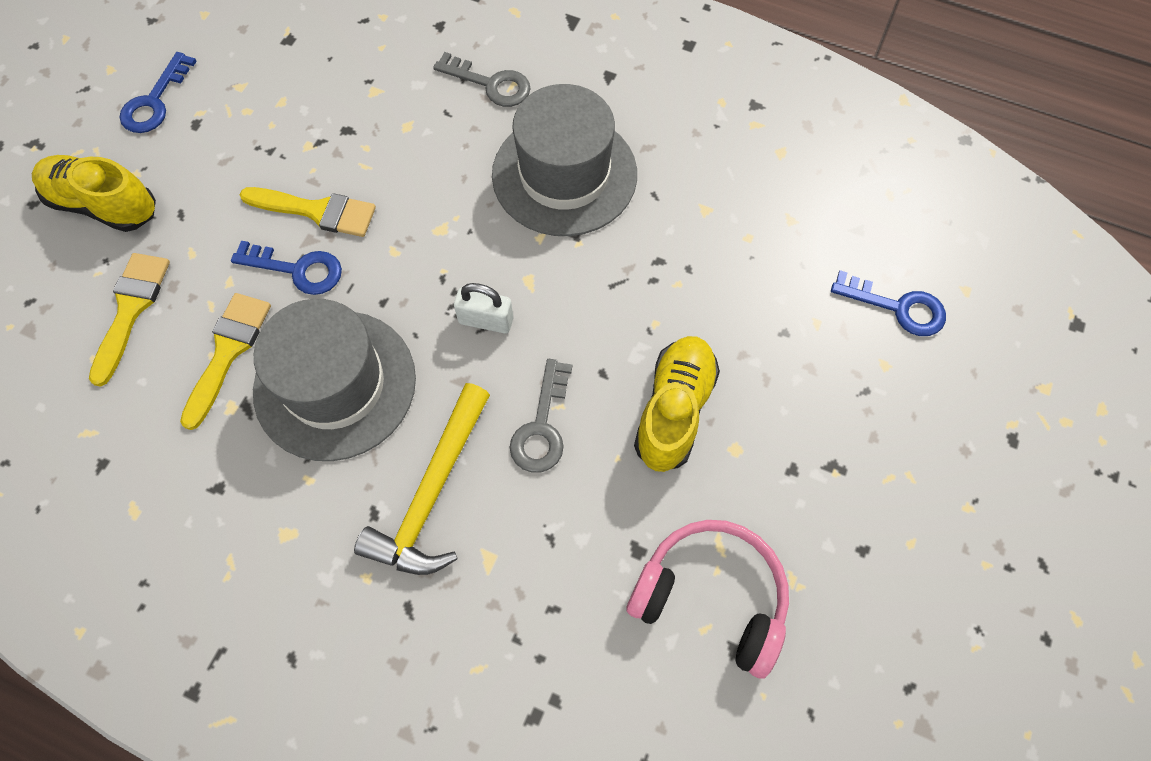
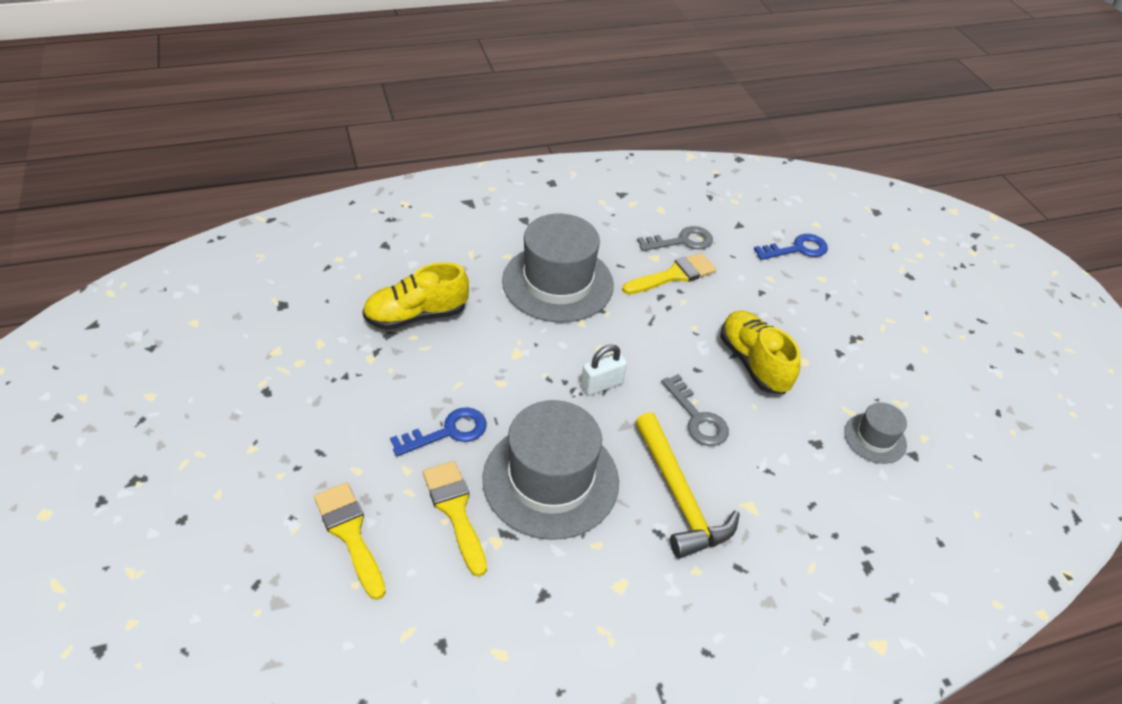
camera: 45 degrees left, 20 degrees down
(104, 205) = (249, 483): yellow shoe -> yellow shoe (416, 316)
(155, 101) = (215, 395): blue key -> none
(317, 211) = (422, 391): yellow brush -> yellow brush (673, 275)
(490, 84) = (457, 259): grey key -> grey key (682, 241)
(711, 596) = (875, 438): pink headphones -> grey hat

